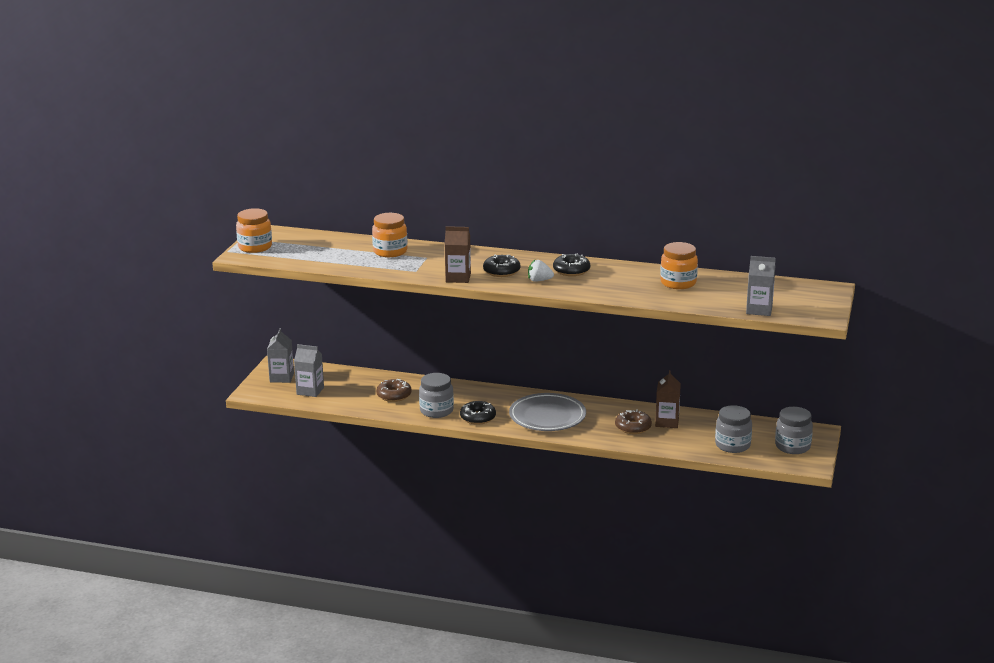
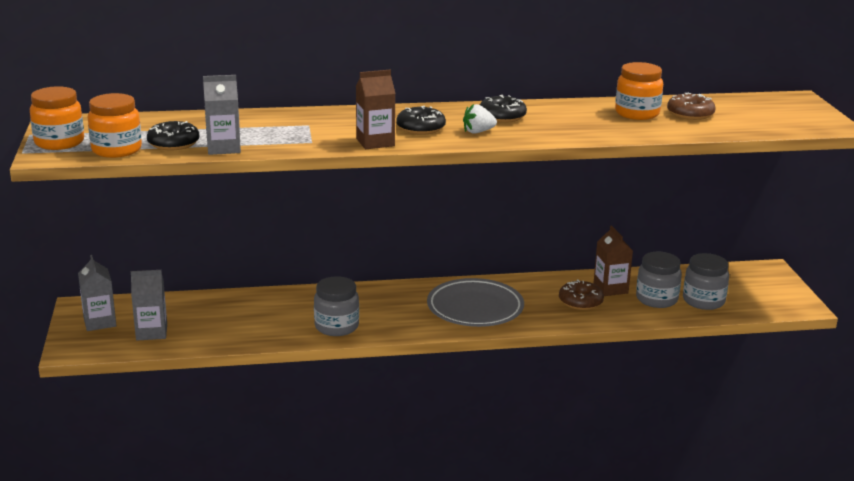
camera: 25 degrees left, 0 degrees up
(390, 251) = (254, 124): orange jar -> orange jar (116, 150)
(394, 395) = (267, 317): brown donut -> brown donut (690, 114)
(478, 418) = (394, 325): black donut -> black donut (173, 143)
(759, 310) = (759, 128): grey carton -> grey carton (223, 148)
(792, 446) = (763, 290): grey jar -> grey jar (656, 299)

